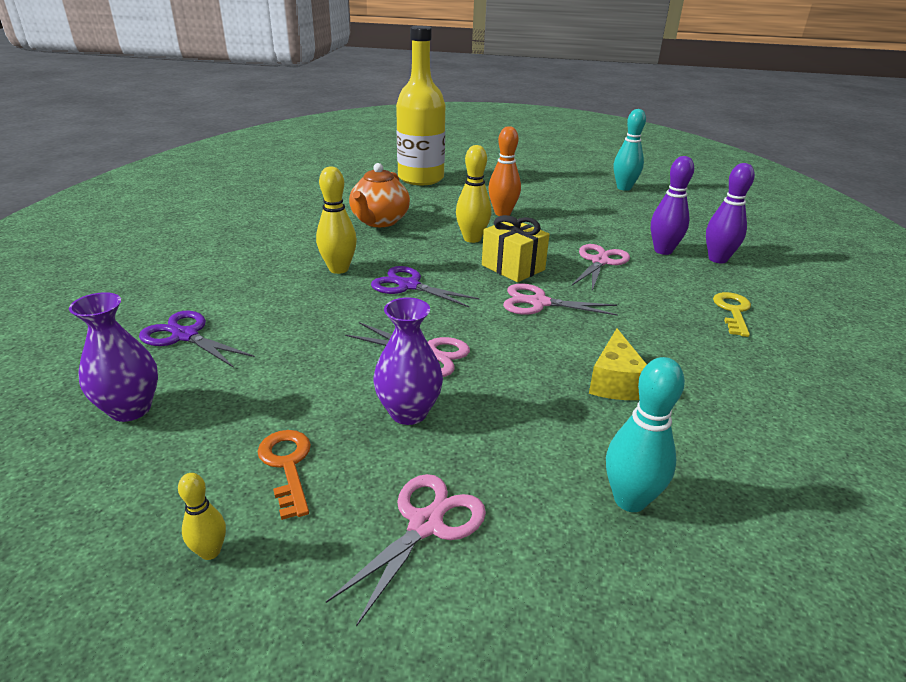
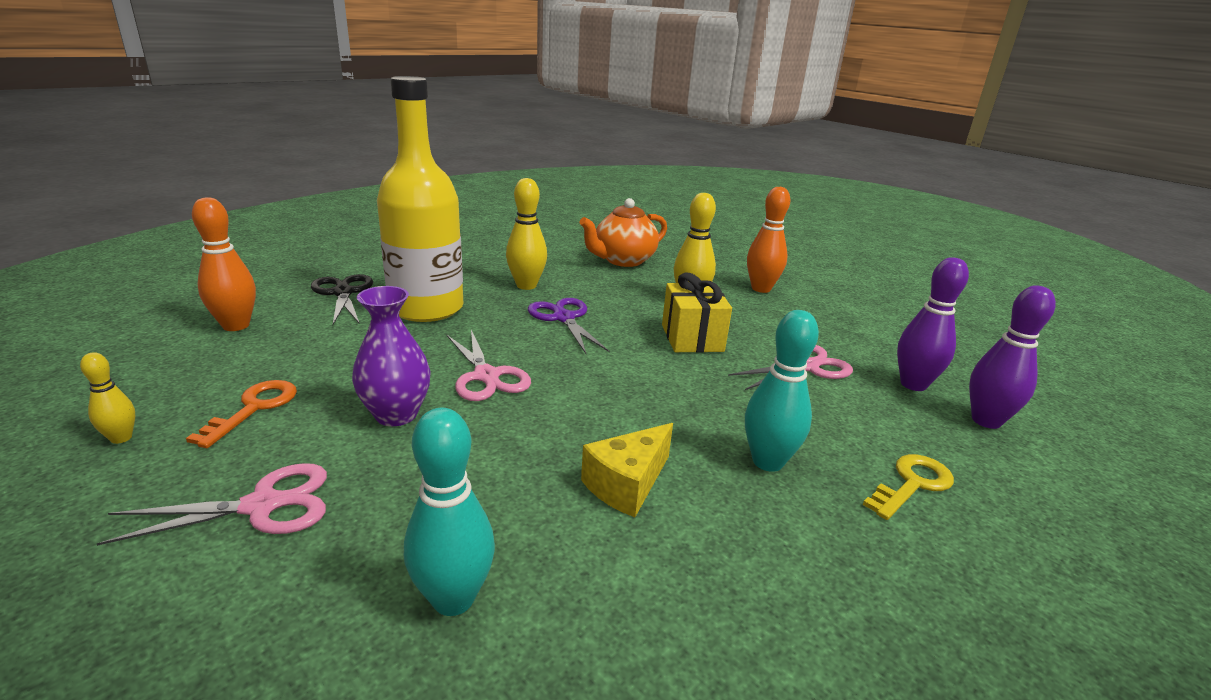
camera: 35 degrees right, 5 degrees down
(130, 409) = (236, 325): purple vase -> orange bowling pin
(185, 336) = (343, 293): purple scissors -> black scissors
(421, 178) = (721, 237): yellow bottle -> yellow bottle (426, 308)
(539, 303) = (667, 378): pink scissors -> none
(624, 188) = (963, 307): turquoise bowling pin -> turquoise bowling pin (767, 461)

